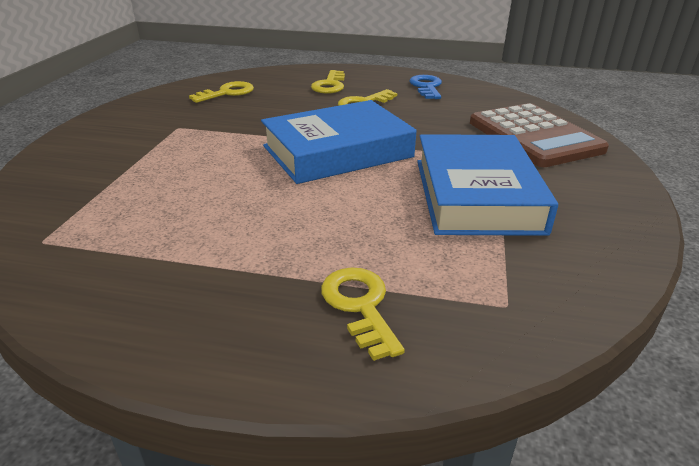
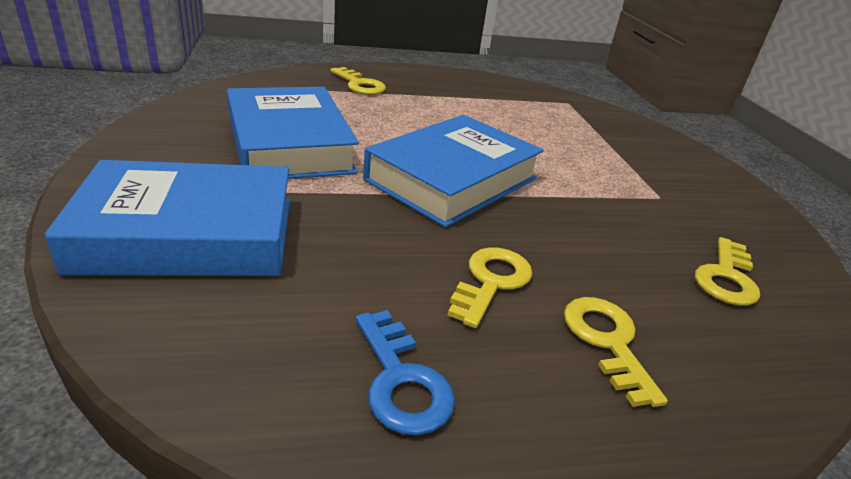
camera: 155 degrees right, 0 degrees up
(534, 136) = (188, 234): brown calculator -> blue book

